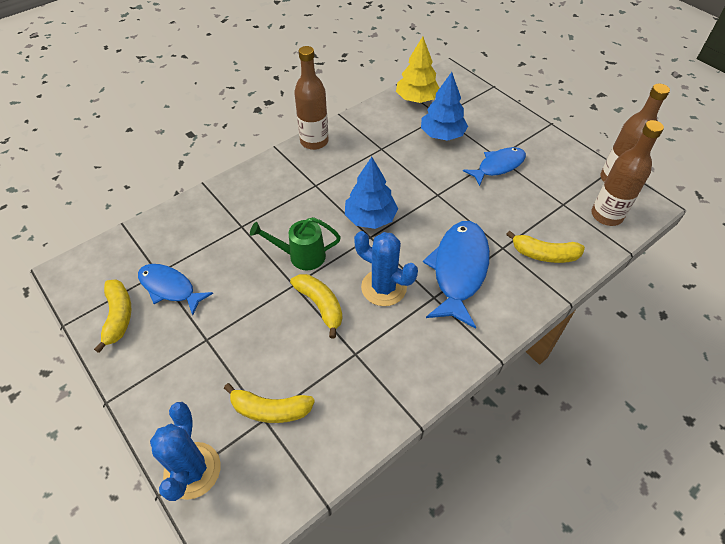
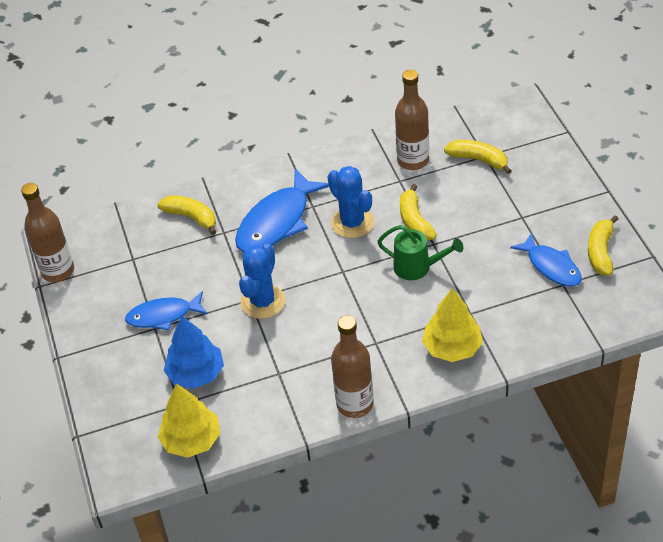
camera: 155 degrees left, 5 degrees down
(192, 470) = (542, 138): blue cactus -> blue cactus (263, 302)
(250, 195) = (452, 348): none -> yellow tree
(370, 218) = (333, 290): blue tree -> none
(606, 215) = (102, 238): brown bottle -> brown bottle (413, 161)

